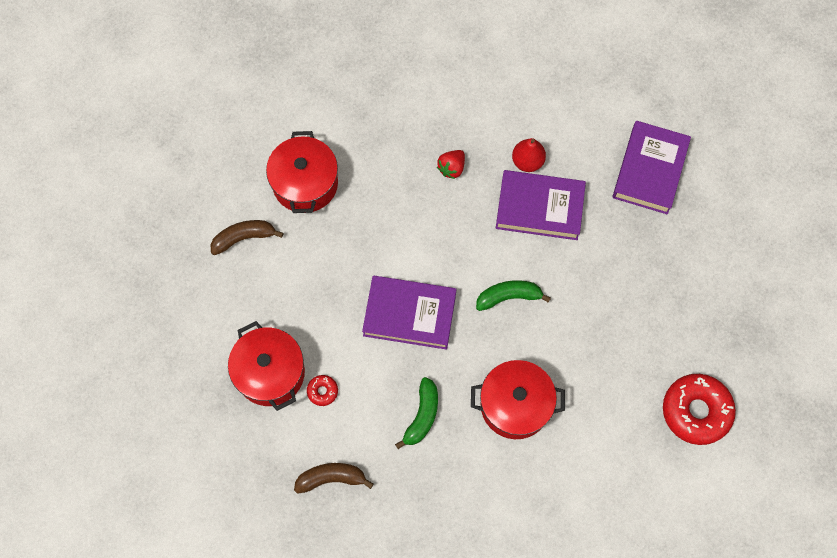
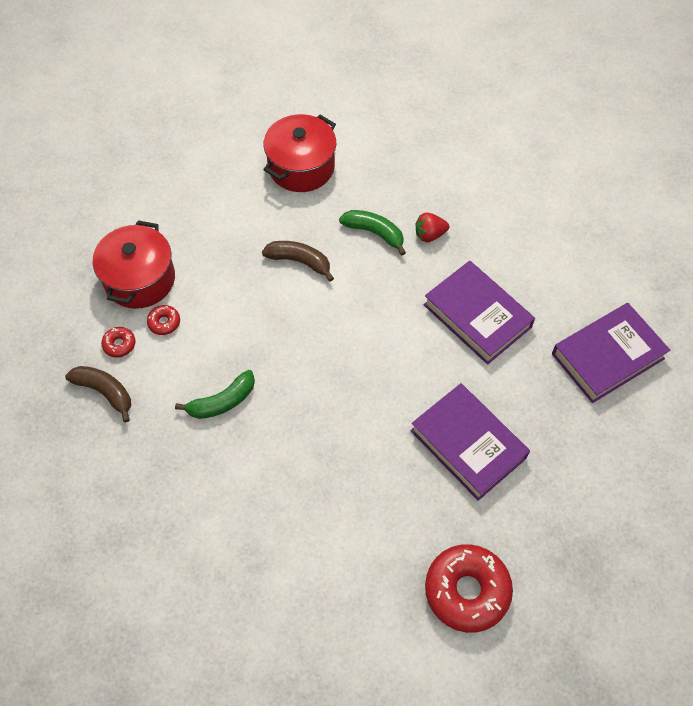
camera: 40 degrees right, 10 degrees down
(244, 238) = (217, 172): brown banana -> brown banana (300, 261)
(306, 435) = (119, 344): none -> red donut
(409, 314) = (288, 317): purple book -> purple book (468, 444)
(509, 296) = (384, 365): green banana -> green banana (375, 233)
(515, 405) = (307, 454): red pot -> none
(527, 161) = (500, 273): red pear -> none

